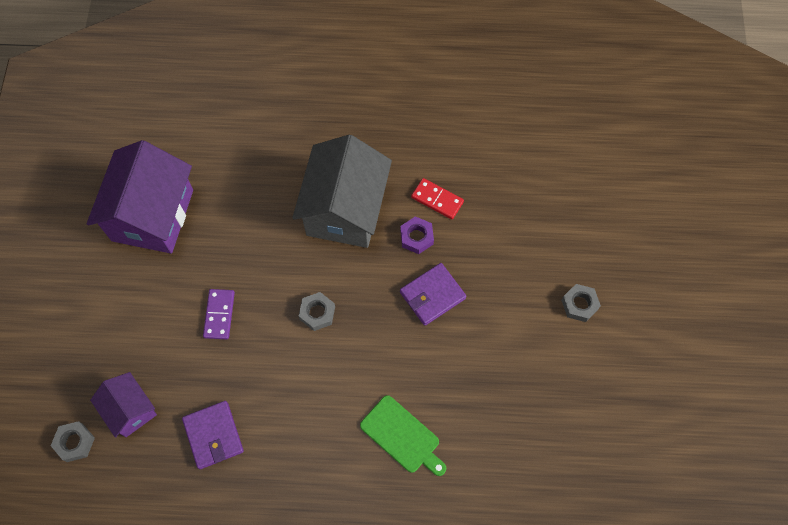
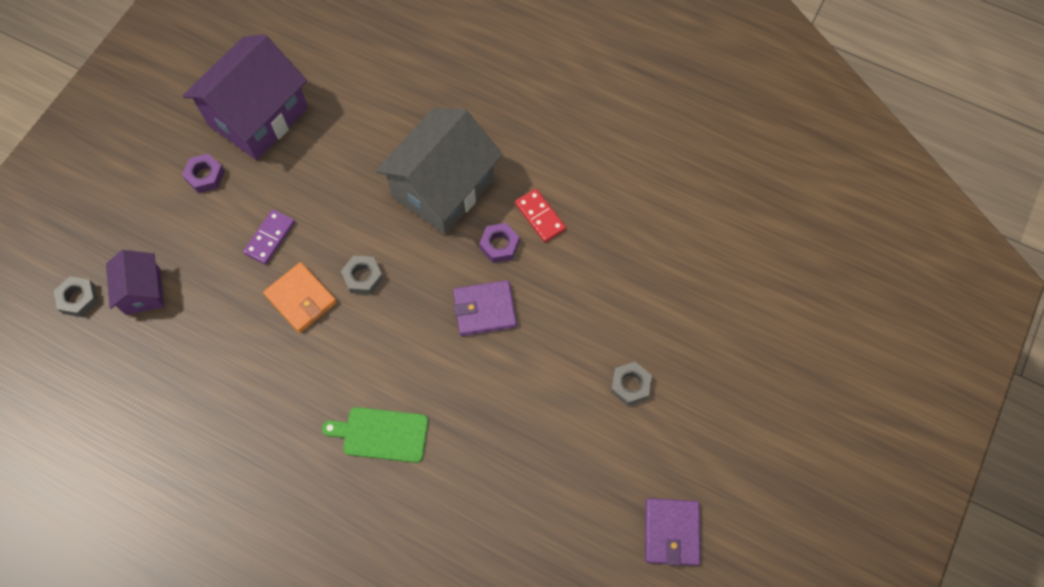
camera: 25 degrees right, 0 degrees up
(133, 286) = (205, 176): none -> purple nut
(213, 435) = (205, 350): purple wallet -> purple wallet (671, 532)
(274, 354) = (301, 299): none -> orange wallet
(402, 436) = (381, 434): green cutting board -> green cutting board turned 120 degrees clockwise

